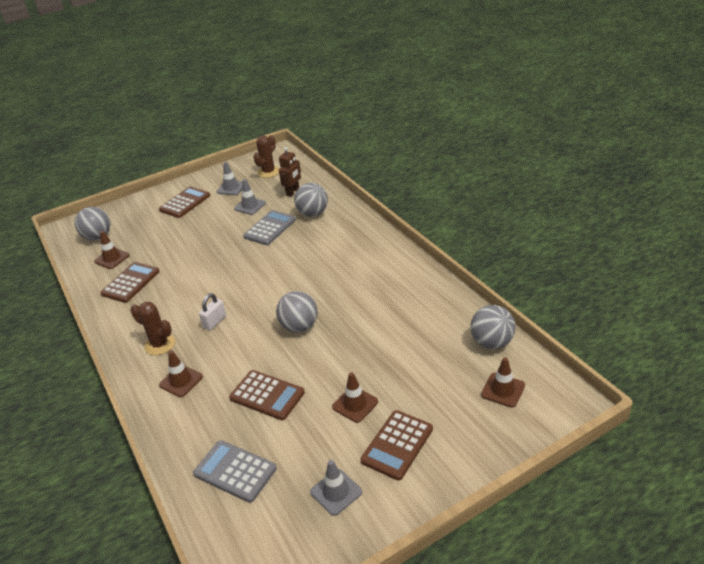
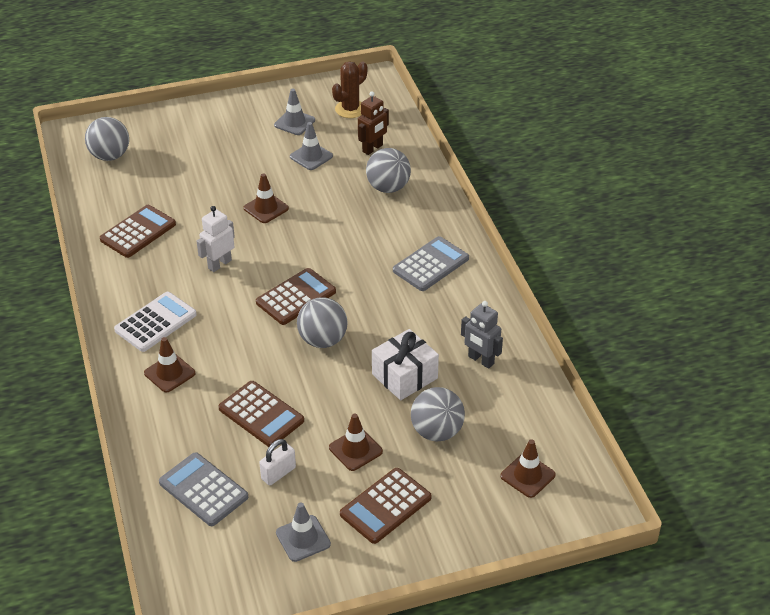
camera: 10 degrees right, 5 degrees up
(112, 258) = (122, 192): brown traffic cone -> brown traffic cone (266, 208)
(160, 344) = (155, 322): brown cactus -> white calculator
(185, 203) = (229, 131): brown calculator -> brown calculator (296, 297)
(201, 291) = (219, 264): none -> white robot
(215, 322) = (226, 309): white padlock -> white padlock (278, 473)
(270, 228) = (327, 196): grey calculator -> grey calculator (431, 264)
(373, 338) = (404, 376): none -> white gift
(428, 312) = (480, 360): none -> grey robot
(491, 342) = (540, 416): grey ball -> grey ball (437, 432)

